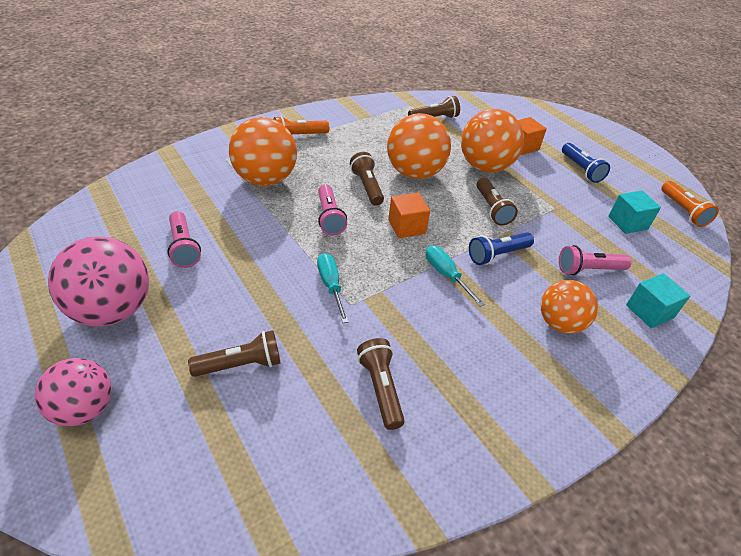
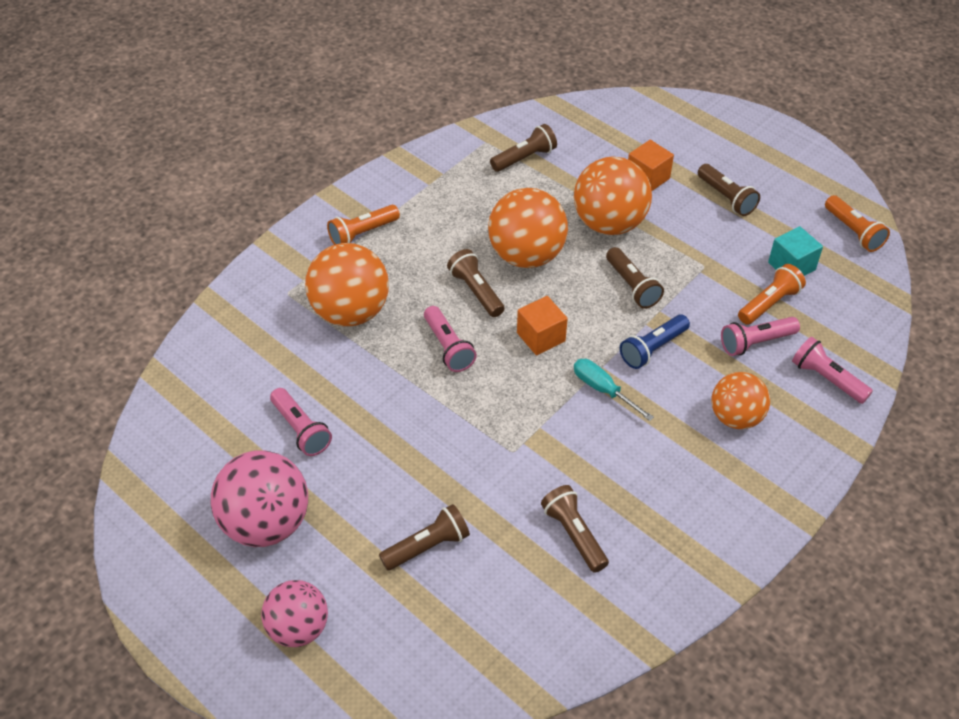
camera: 10 degrees left, 5 degrees up
(331, 286) = (483, 435): turquoise screwdriver -> none
(581, 169) = (726, 198): blue flashlight -> brown flashlight
(605, 244) = (769, 303): none -> orange flashlight
(649, 311) = (826, 379): turquoise cube -> pink flashlight

